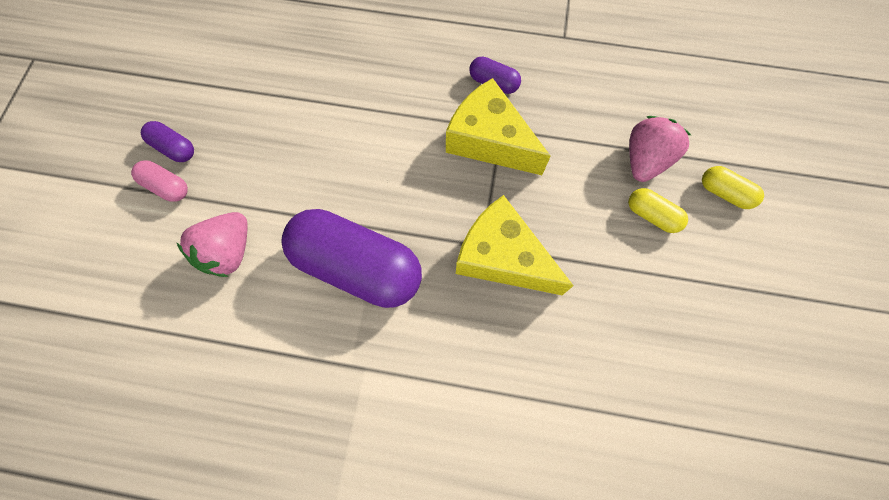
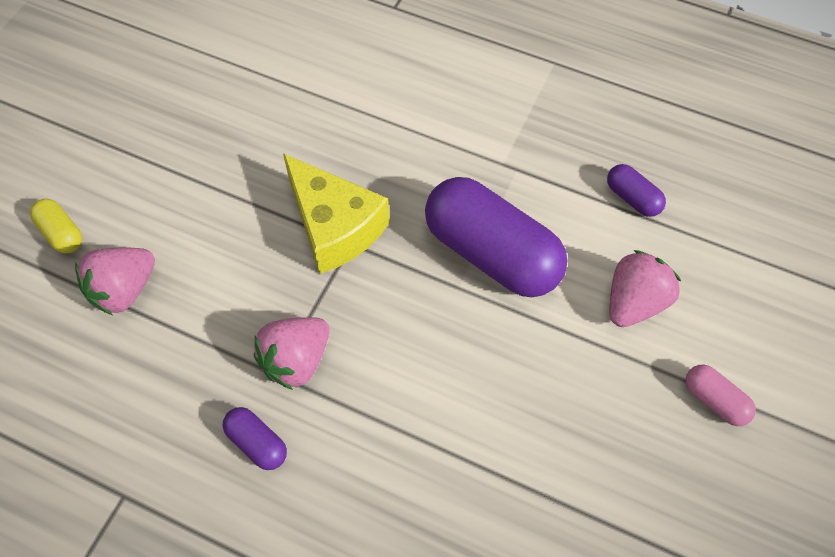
camera: 165 degrees left, 10 degrees down
(174, 148) = (709, 454): purple capsule -> purple capsule (632, 198)
(489, 141) = (296, 361): yellow cheese -> pink strawberry
(651, 215) = (154, 230): yellow capsule -> none

